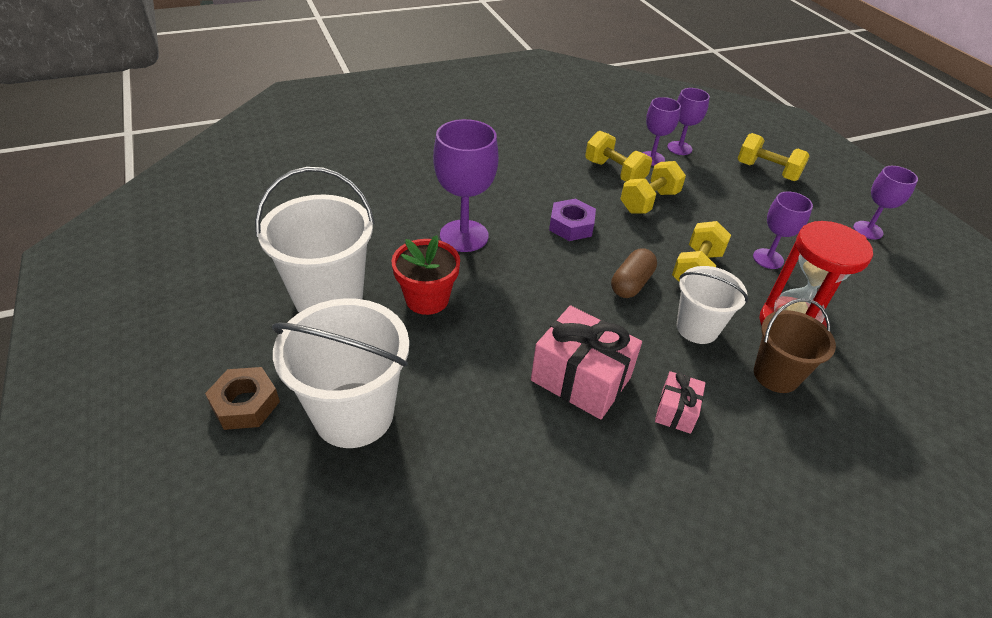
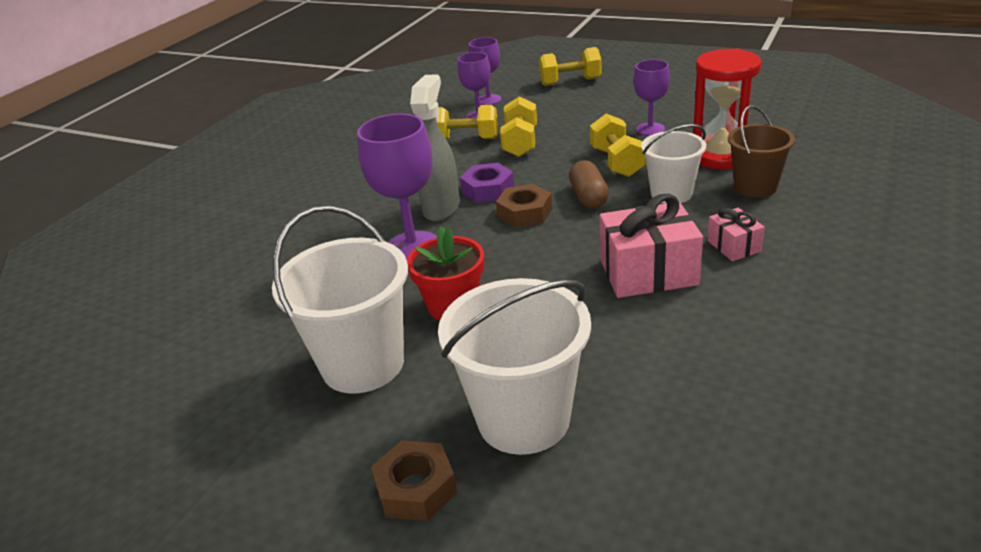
camera: 35 degrees left, 10 degrees down
(522, 218) = (442, 208): none -> grey spray bottle
(568, 263) = (524, 213): none -> brown nut
(868, 230) = (681, 80): purple goblet -> none

